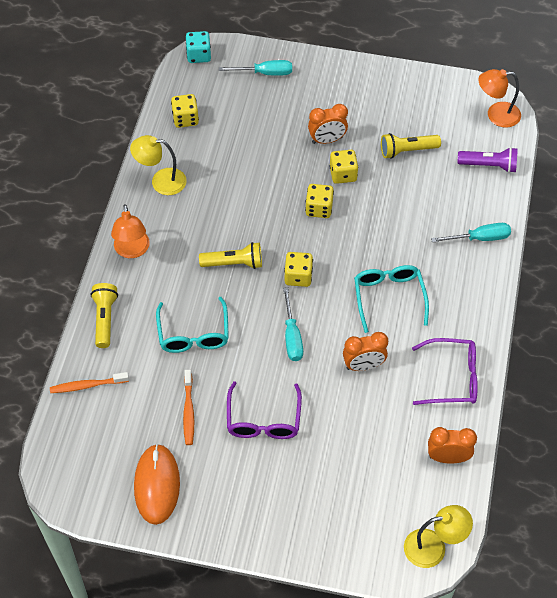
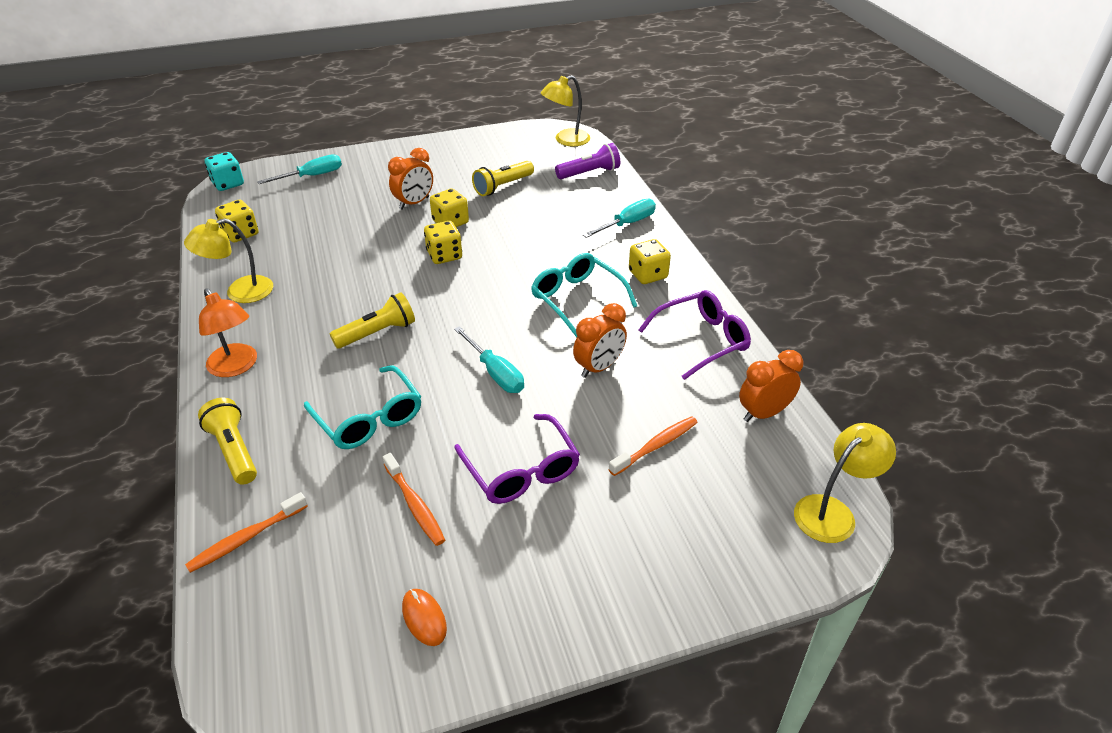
camera: 30 degrees left, 15 degrees down
(157, 485) = (424, 618): orange mouse -> orange mouse, size x0.49
(298, 276) = (463, 317): yellow dice -> yellow dice (648, 275)
(358, 445) = (656, 446): none -> orange toothbrush
(496, 115) = (566, 140): orange lamp -> yellow lamp

